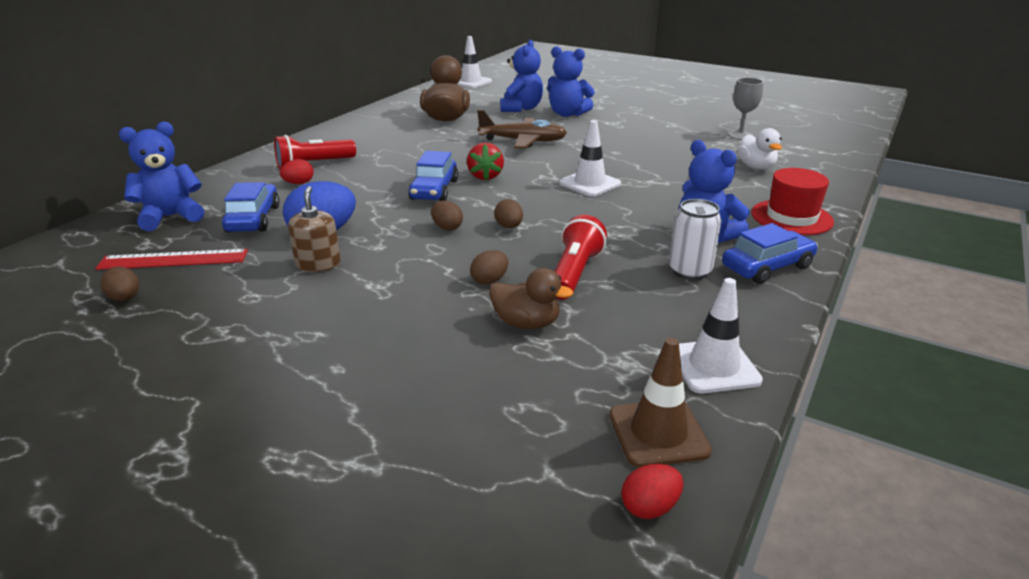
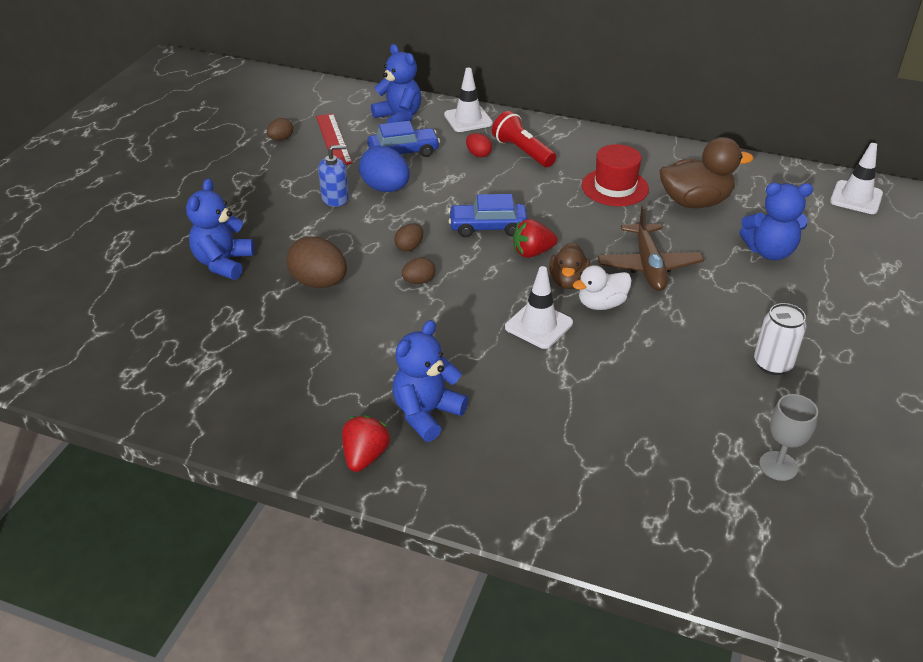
camera: 80 degrees right, 10 degrees up
(318, 264) = (335, 198): brown soap dispenser -> blue soap dispenser
(489, 280) = (319, 282): brown egg -> brown egg, size x1.89
(526, 323) = (257, 308): brown duck -> brown duck (568, 281)
(567, 114) = (772, 292): blue teddy bear -> blue teddy bear (223, 263)
(574, 273) = (337, 327): red flashlight -> none
(649, 507) = (63, 375): red egg -> none
(658, 433) = (126, 378): brown traffic cone -> none
(690, 271) = (349, 399): white can -> white can (772, 364)
(713, 366) = (199, 409): white traffic cone -> white traffic cone (468, 119)
(756, 167) = (651, 472): white duck -> white duck (601, 304)
(767, 267) = (365, 456): blue car -> red strawberry
(791, 217) = (492, 491): red hat -> red hat (615, 187)

